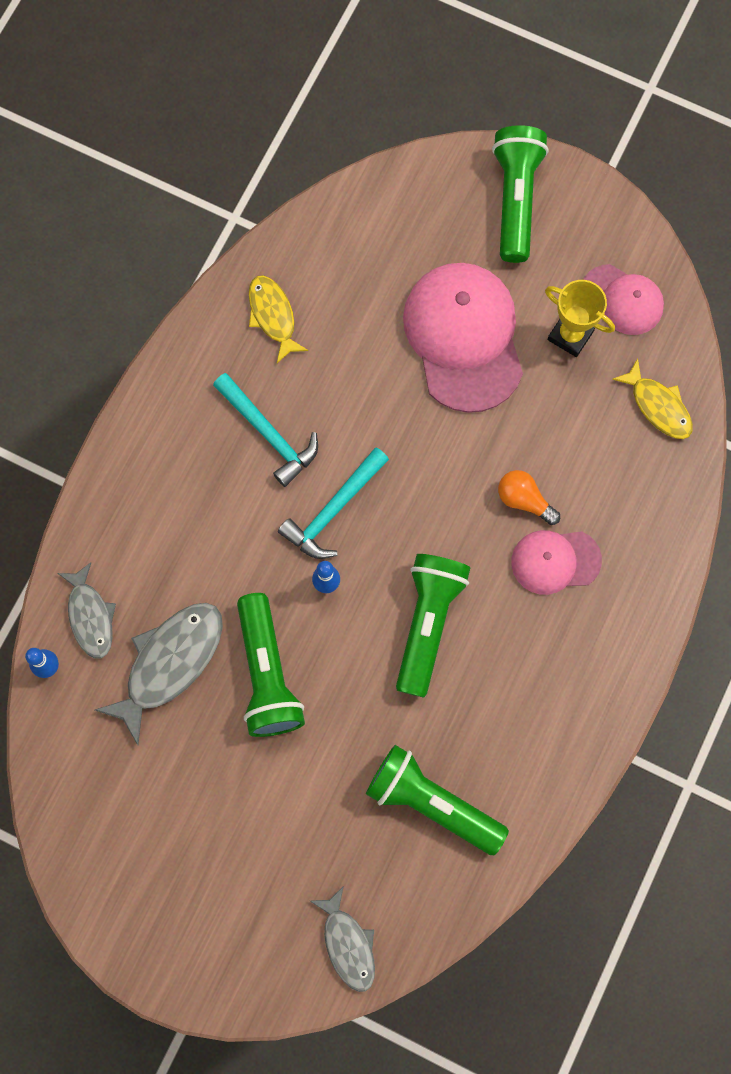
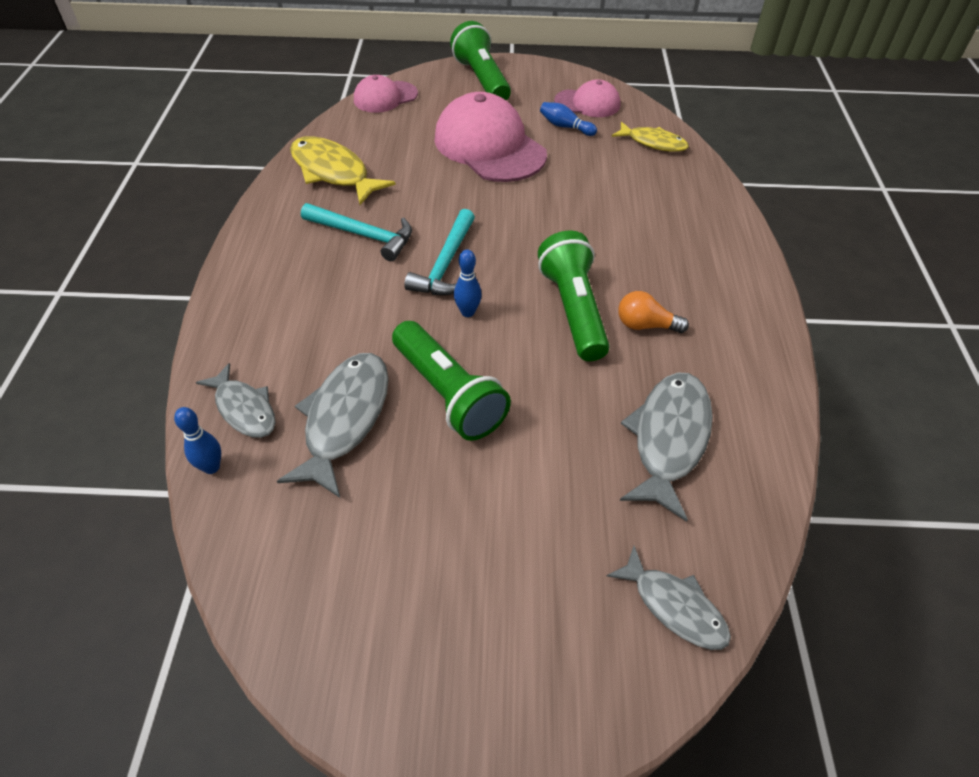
camera: 25 degrees left, 25 degrees down
(273, 316) = (333, 172): yellow fish -> yellow fish, size x1.58
(431, 802) = (668, 439): green flashlight -> grey fish
(524, 500) = (596, 214): orange light bulb -> orange light bulb (645, 325)
(555, 561) = (647, 241): pink cap -> pink cap (385, 97)
(570, 335) = (565, 127): yellow trophy -> blue bowling pin

